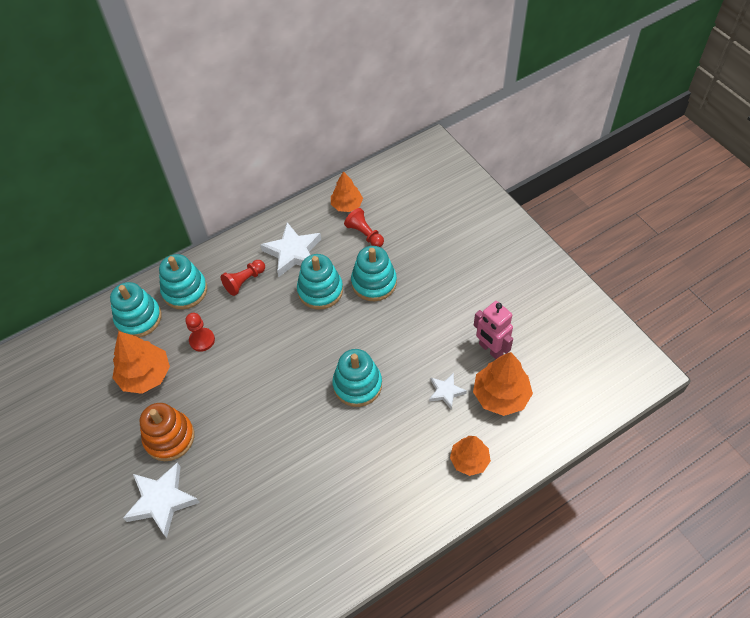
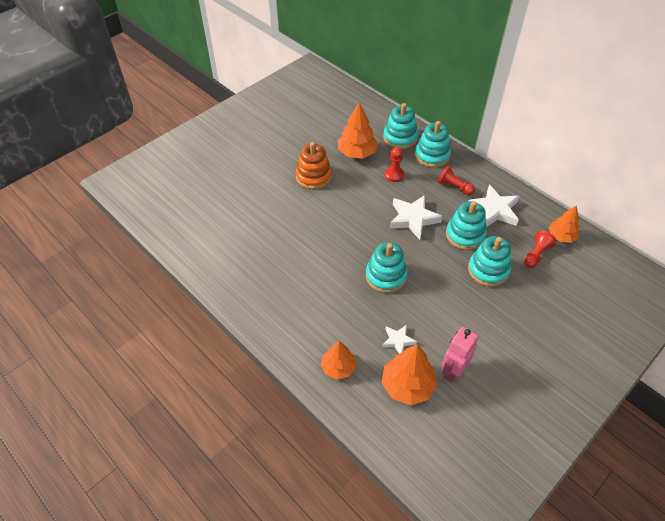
camera: 75 degrees right, 5 degrees down
(162, 501) = (268, 184): white star -> white star (413, 219)

